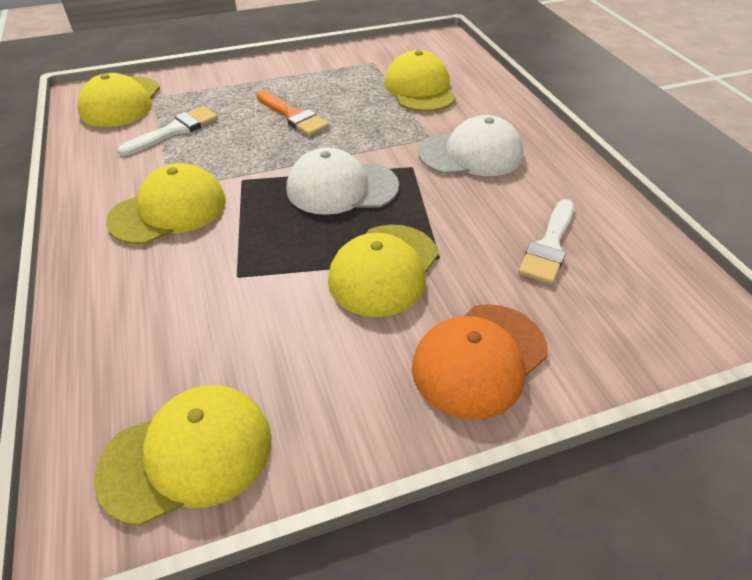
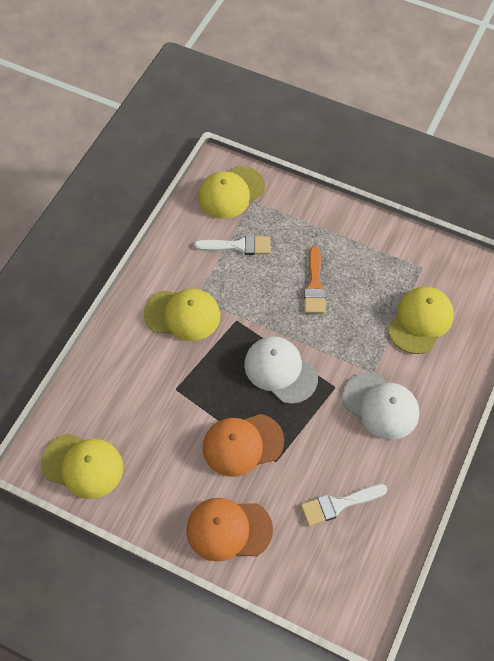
camera: 45 degrees right, 15 degrees up
(384, 269) = (242, 444): yellow cap -> orange cap

